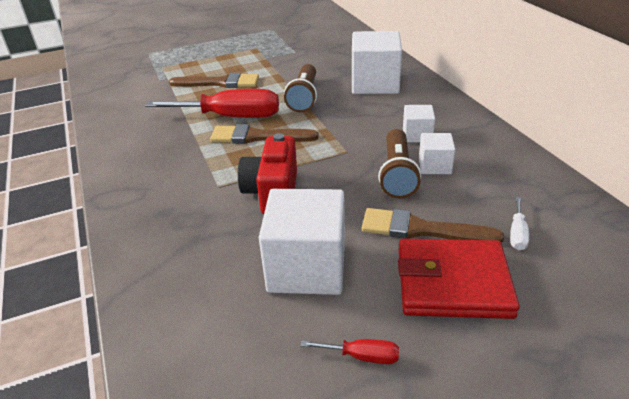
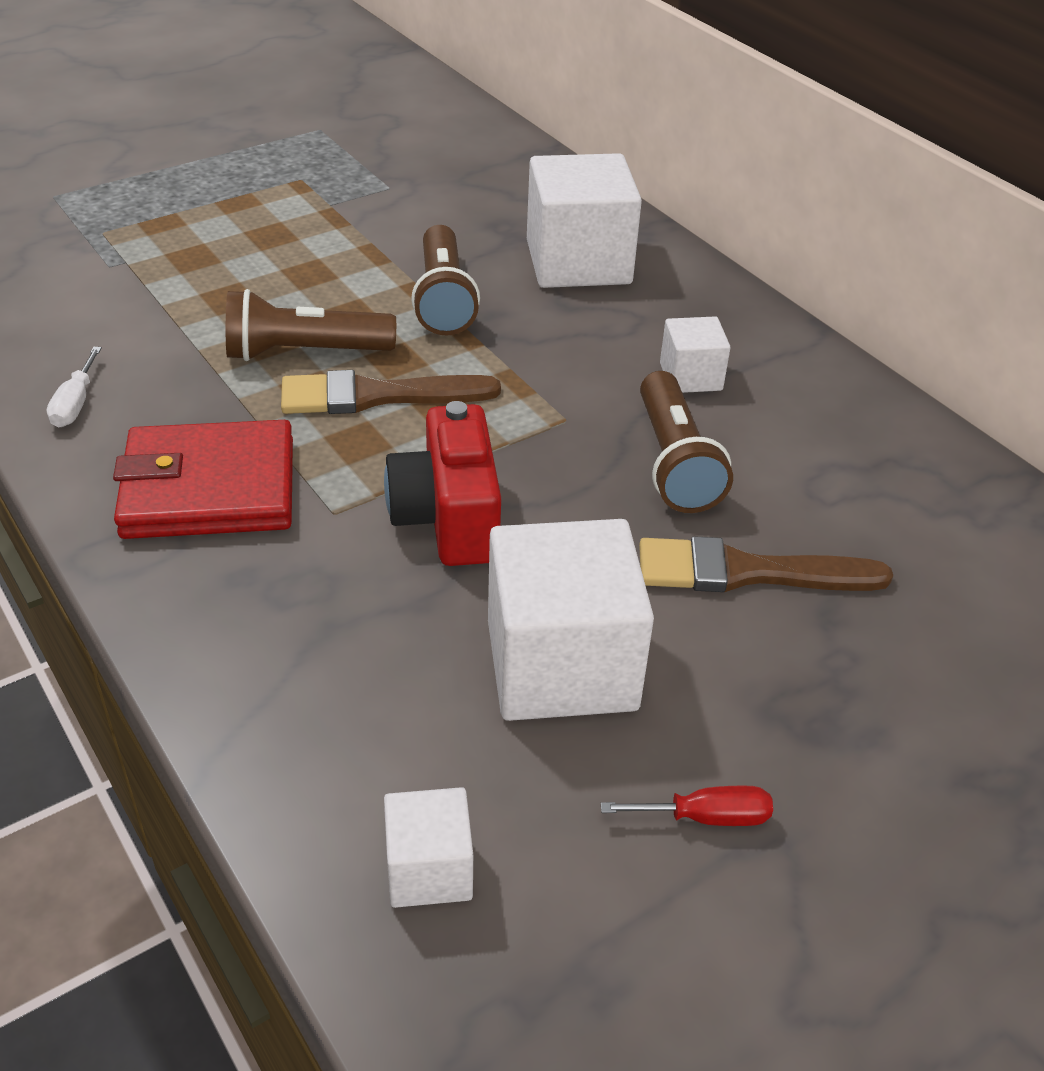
camera: 15 degrees left, 5 degrees up
(219, 83) = (249, 270): brown brush -> none
(231, 117) = (304, 352): red screwdriver -> brown flashlight
(434, 166) = (739, 440): white cube -> white cube (429, 869)
(453, 282) = (824, 668): red wallet -> red wallet (209, 488)
(517, 234) = (911, 566): white screwdriver -> white screwdriver (75, 404)

